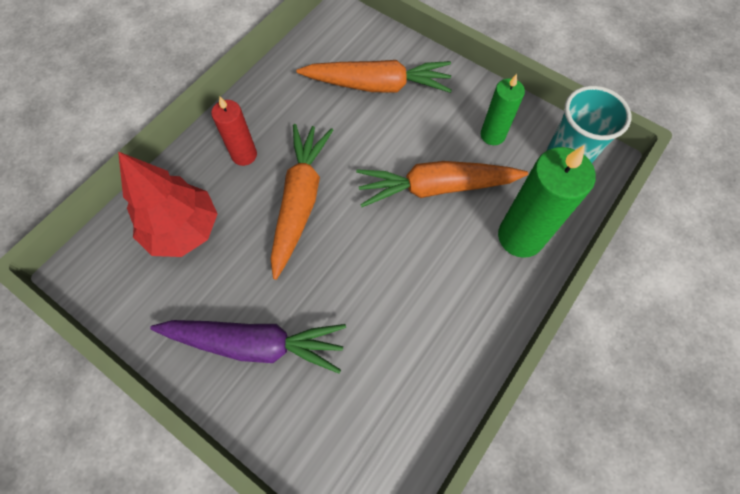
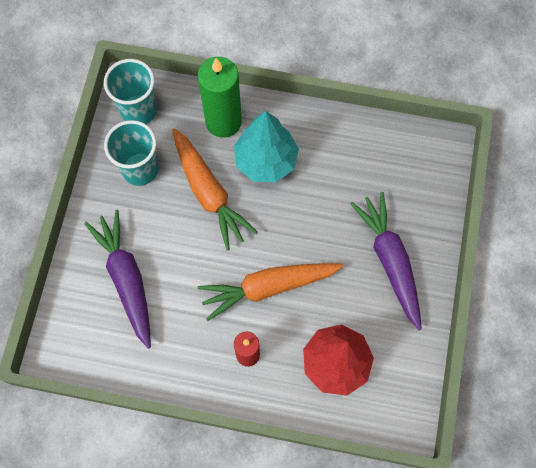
camera: 115 degrees left, 5 degrees up
(377, 85) = (126, 279): orange carrot -> purple carrot
(449, 261) = (266, 161): none -> turquoise tree
(492, 135) = (140, 169): green candle -> turquoise cup

